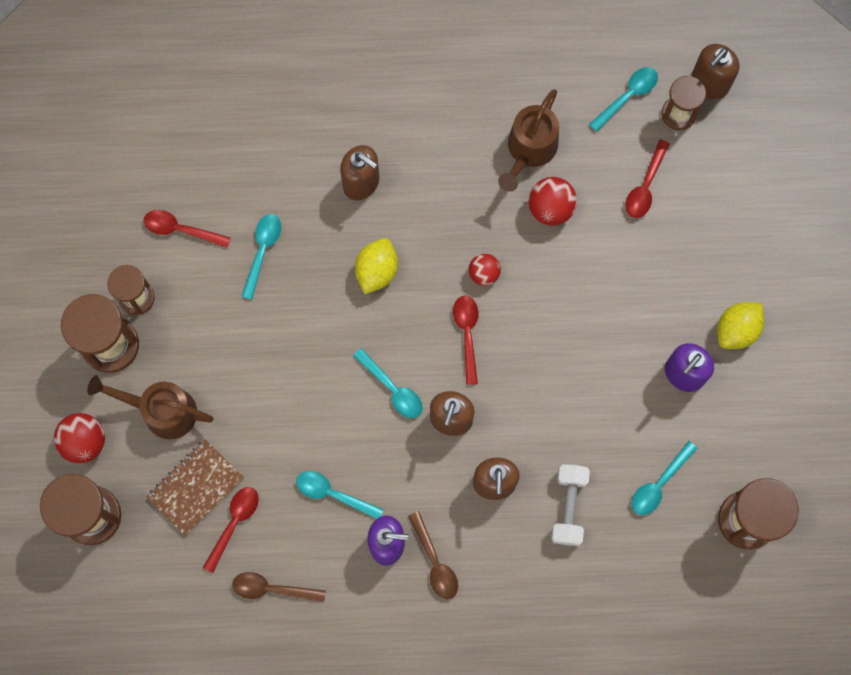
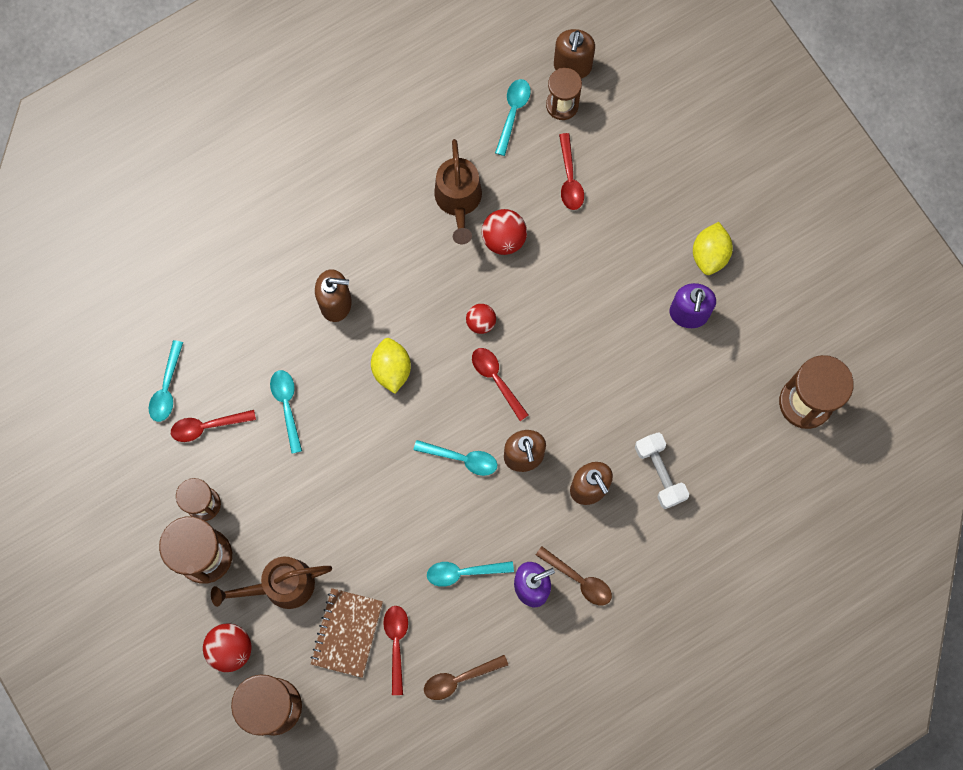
camera: 30 degrees left, 0 degrees up
(659, 483) = (720, 413): turquoise spoon -> turquoise spoon (167, 387)

